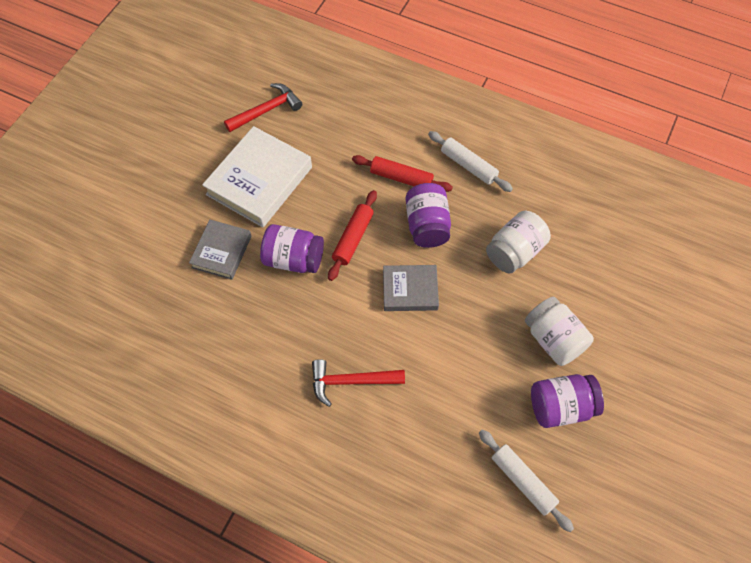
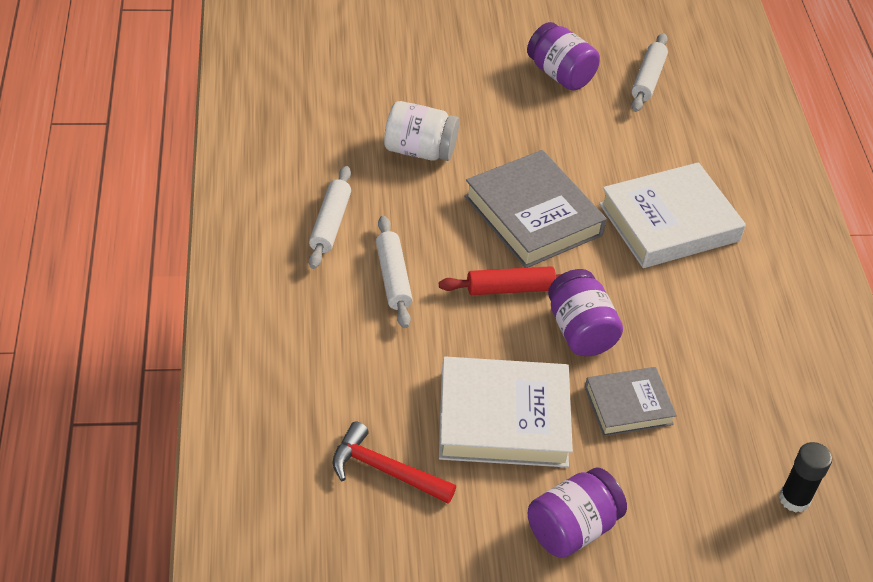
camera: 125 degrees left, 15 degrees down
(96, 301) = (794, 499): none -> black glue stick
(351, 381) = (669, 222): red hammer -> white book
(401, 178) = (393, 278): red rolling pin -> white rolling pin
(410, 290) = (533, 215): grey book -> grey book, size x1.70
(427, 225) = (441, 231): purple jar -> purple jar (572, 528)
(553, 339) = (497, 96): white jar -> none

